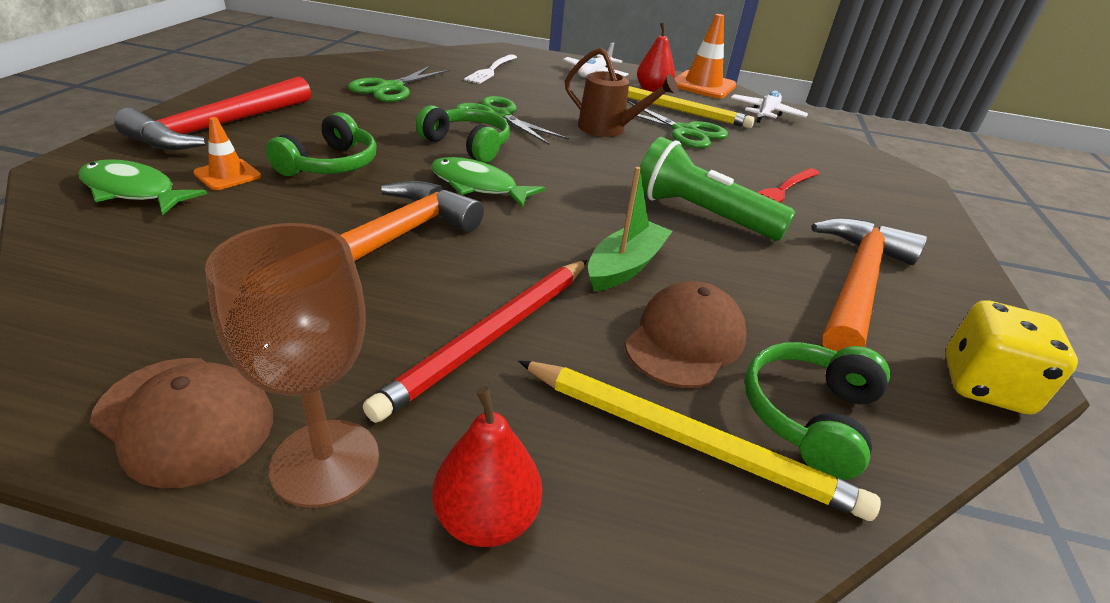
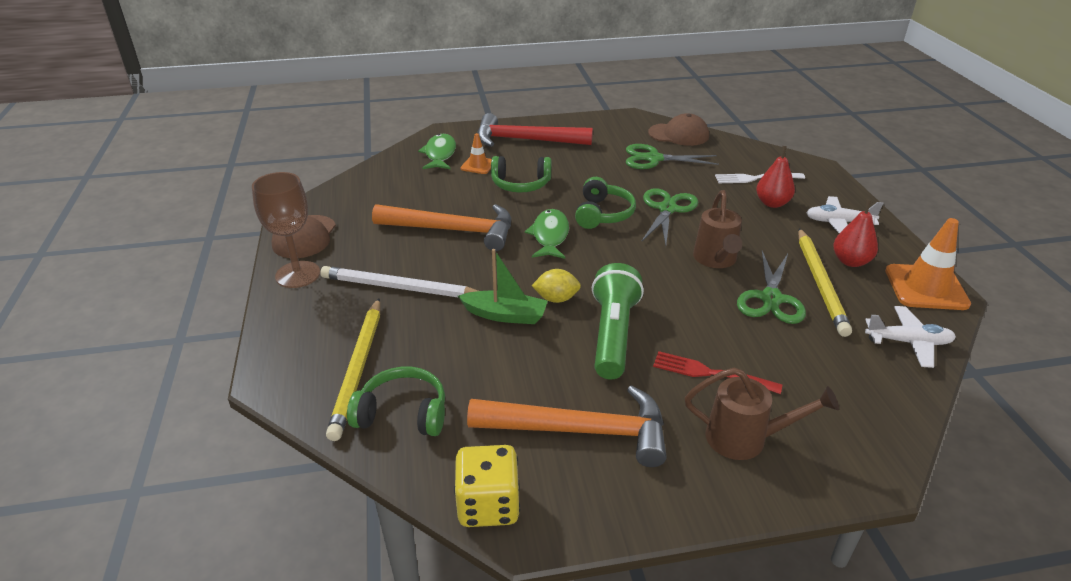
camera: 70 degrees right, 0 degrees up
(486, 518) = (286, 321): red pear -> red pear (772, 203)
(492, 336) = (400, 288): red pencil -> white pencil
(614, 223) = (556, 299): none -> yellow lemon
(685, 340) = (443, 354): brown cap -> brown cap (678, 134)
(873, 208) = (745, 439): none -> brown watering can

